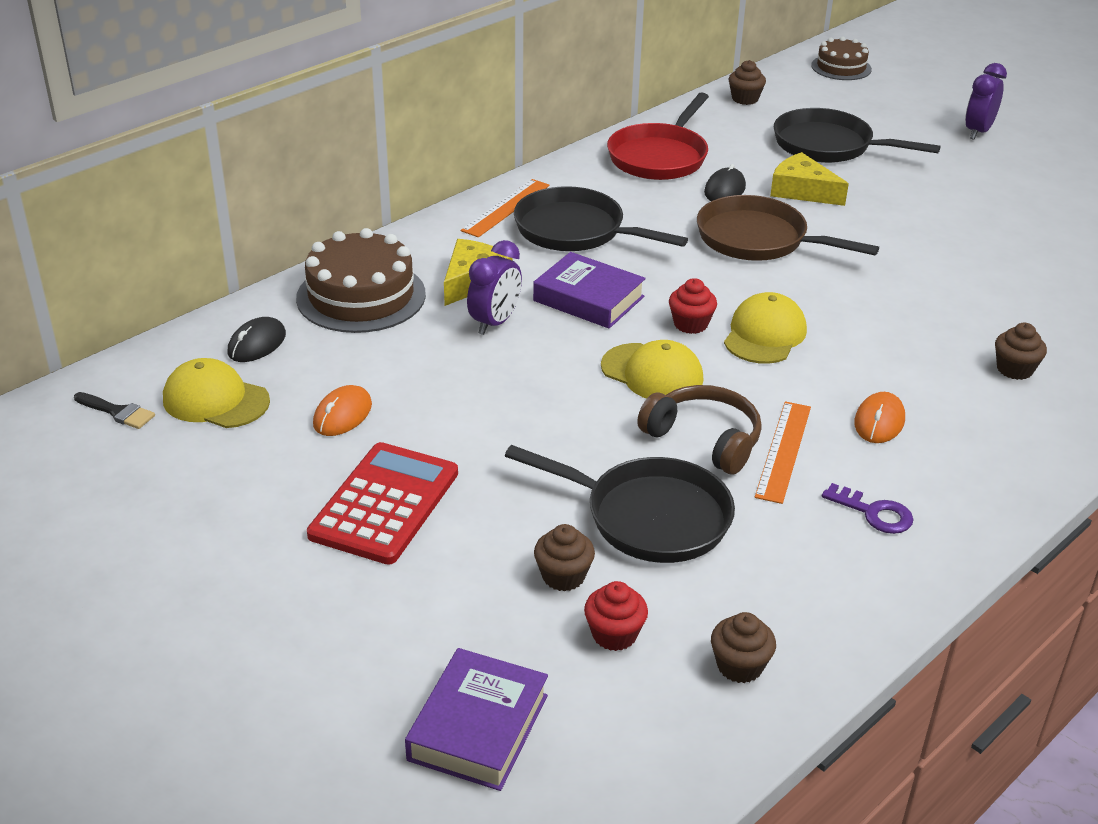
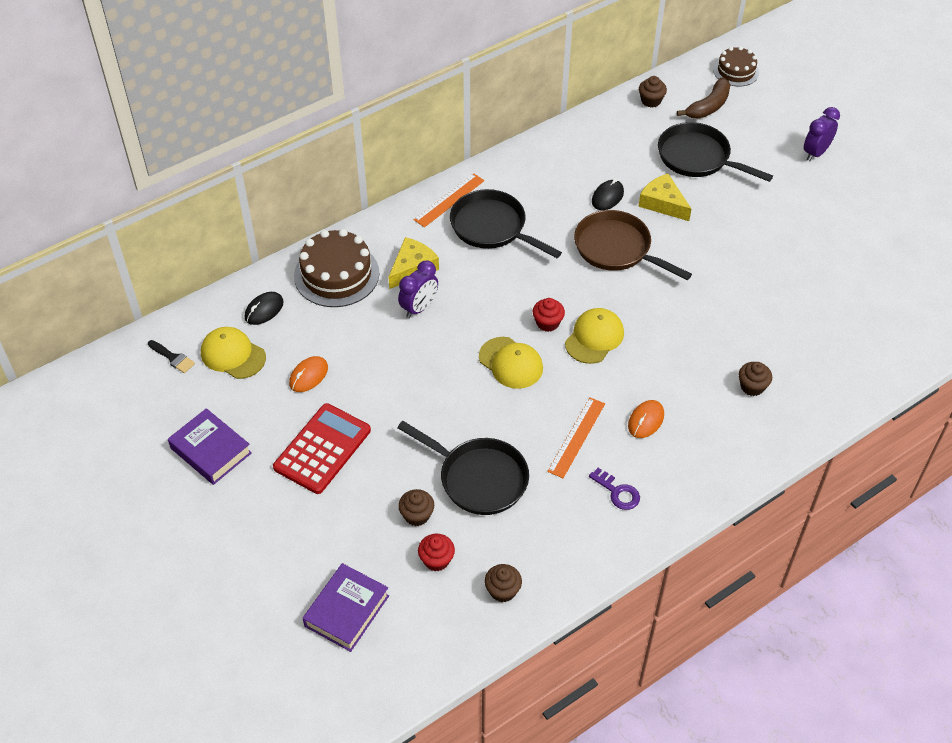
camera: 10 degrees right, 15 degrees up
(588, 299) = (485, 292): purple book -> purple book (211, 450)
(660, 157) = (570, 158): red pan -> none
(704, 439) = (529, 422): brown headphones -> none
(821, 99) = (708, 106): none -> brown banana

